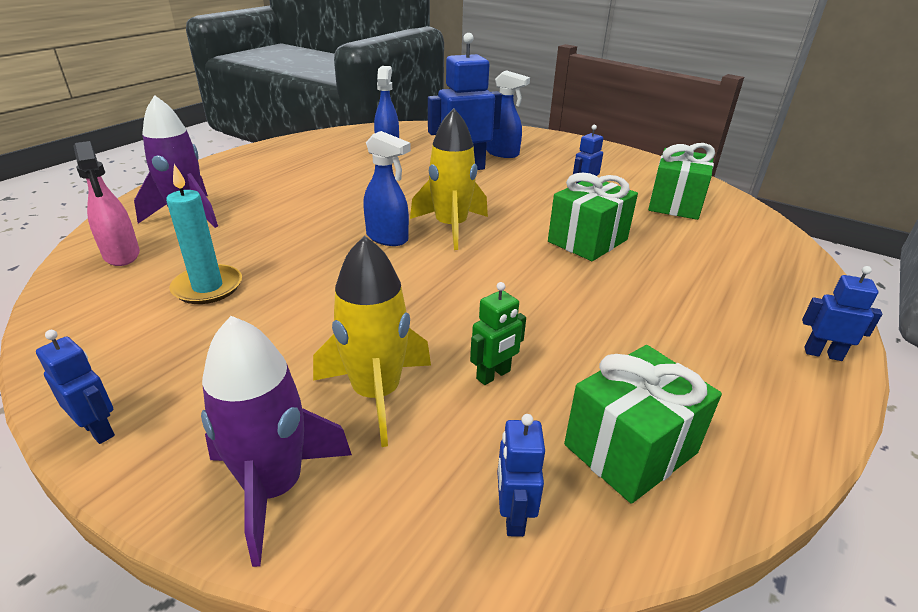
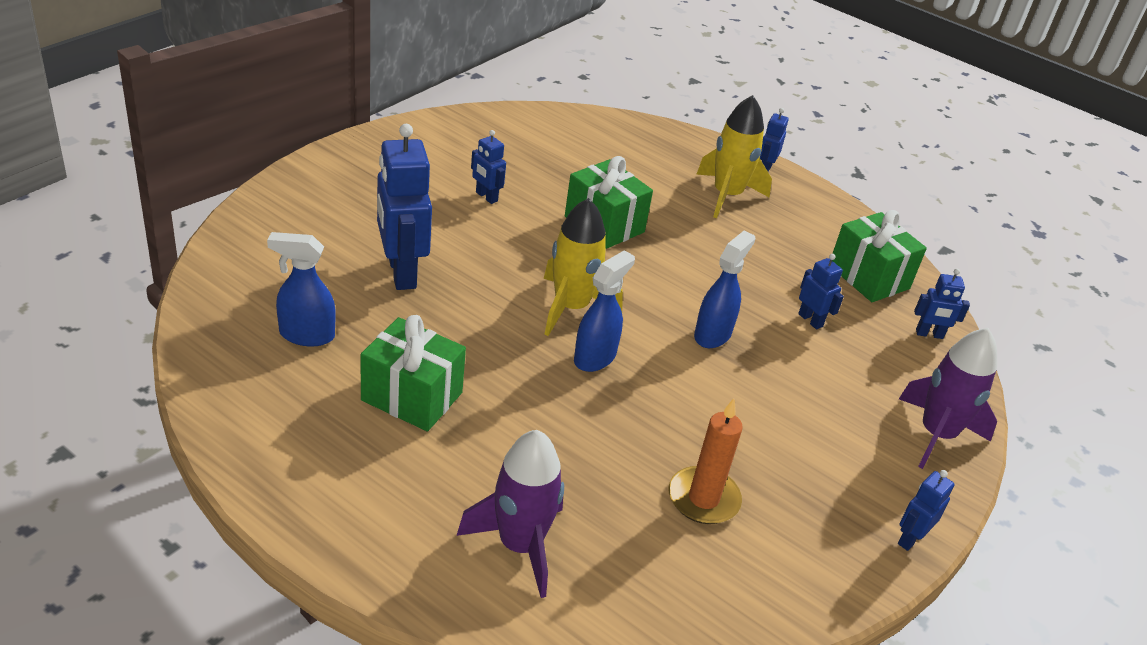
camera: 90 degrees left, 5 degrees up
(122, 255) = (635, 592): pink spray bottle -> none
(208, 287) = (703, 499): turquoise candle -> orange candle
(376, 394) = (841, 382): yellow rocket -> yellow rocket (727, 195)
(493, 375) = (810, 320): green robot -> blue robot
(503, 153) = (354, 230): blue spray bottle -> blue spray bottle (713, 334)
(675, 204) = (527, 149): green gift -> green gift (412, 396)

